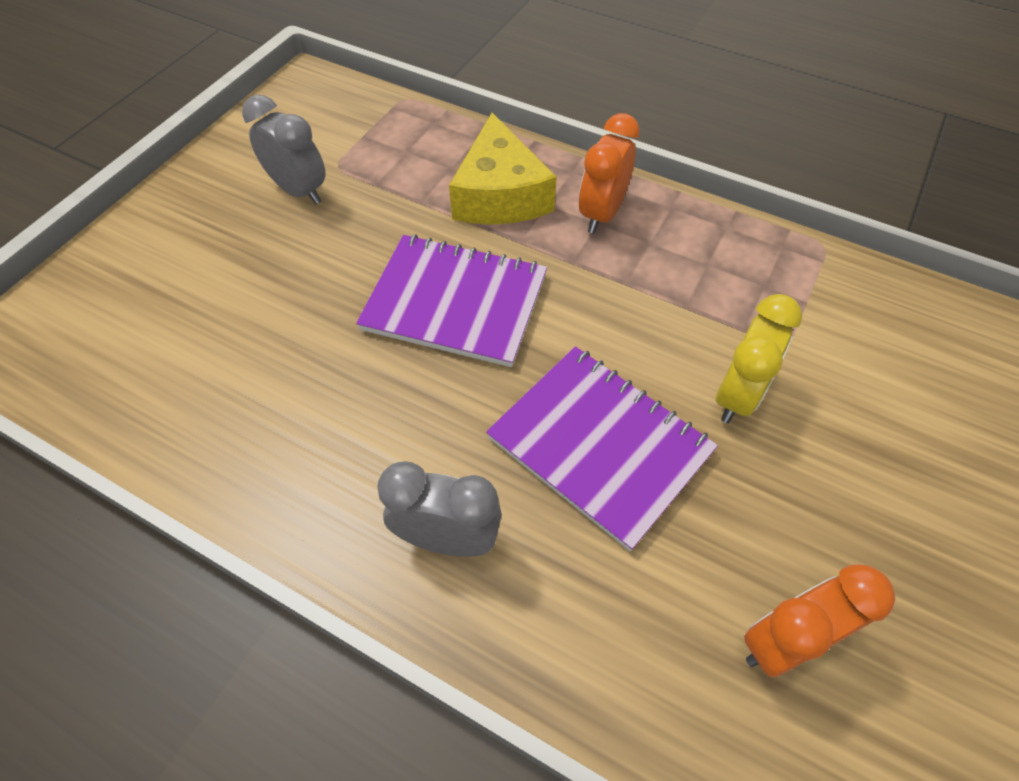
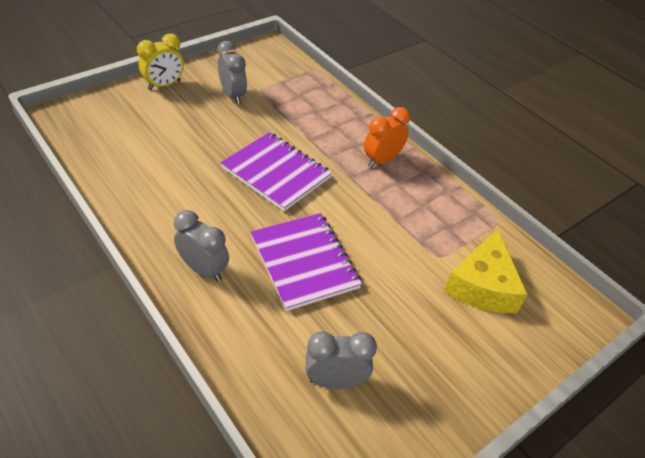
camera: 20 degrees right, 10 degrees down
(500, 195) = (333, 132): yellow cheese -> yellow cheese (483, 285)
(737, 395) = (393, 269): yellow clock -> yellow clock (164, 85)
(784, 641) = (335, 381): orange clock -> grey clock

